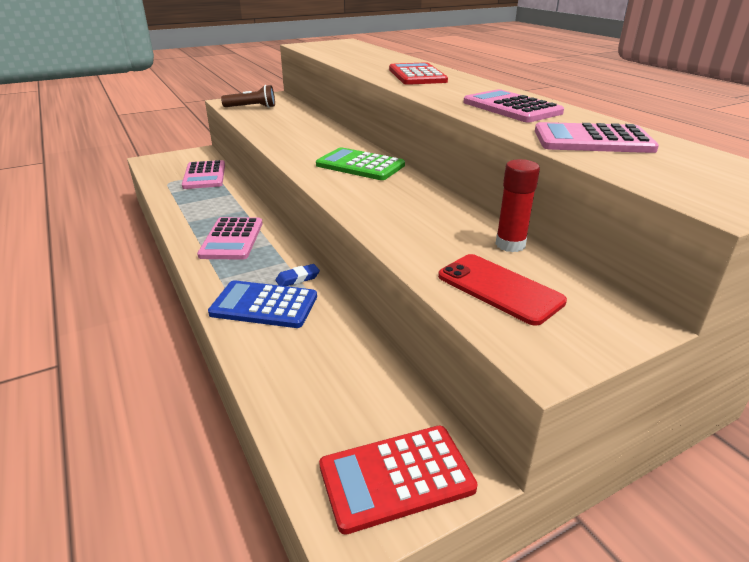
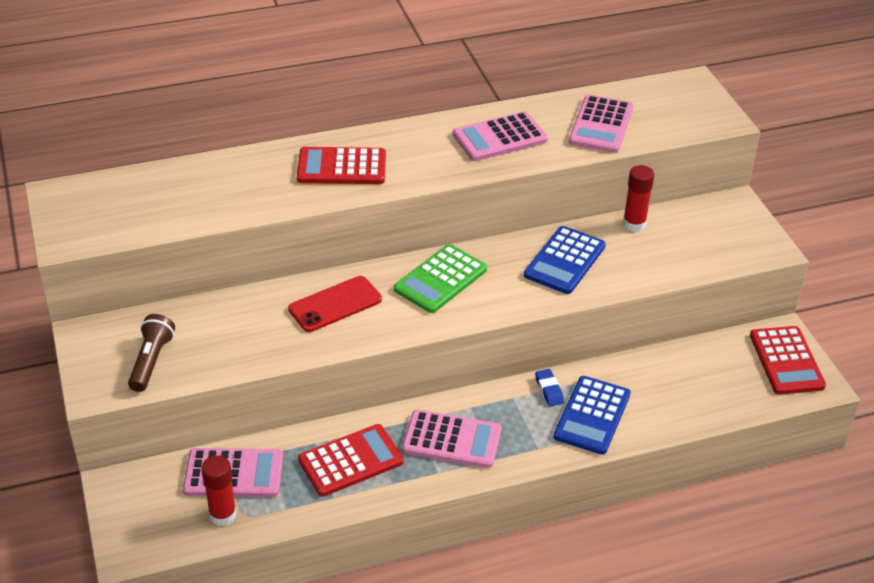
camera: 80 degrees left, 10 degrees up
(170, 177) = (222, 515): none -> red glue stick
(212, 206) = (350, 461): none -> red calculator
(415, 211) = (565, 261): none -> blue calculator
(499, 289) = (696, 246): red phone -> red phone (335, 304)

